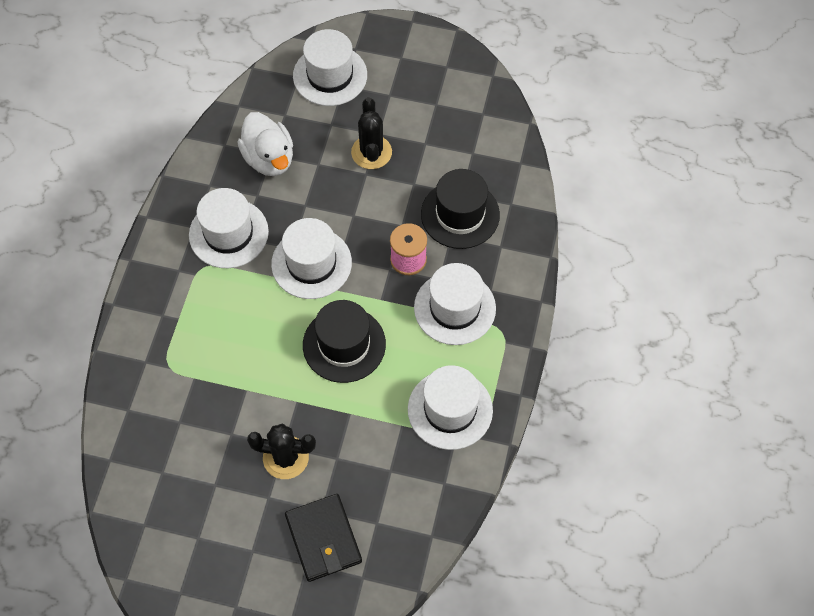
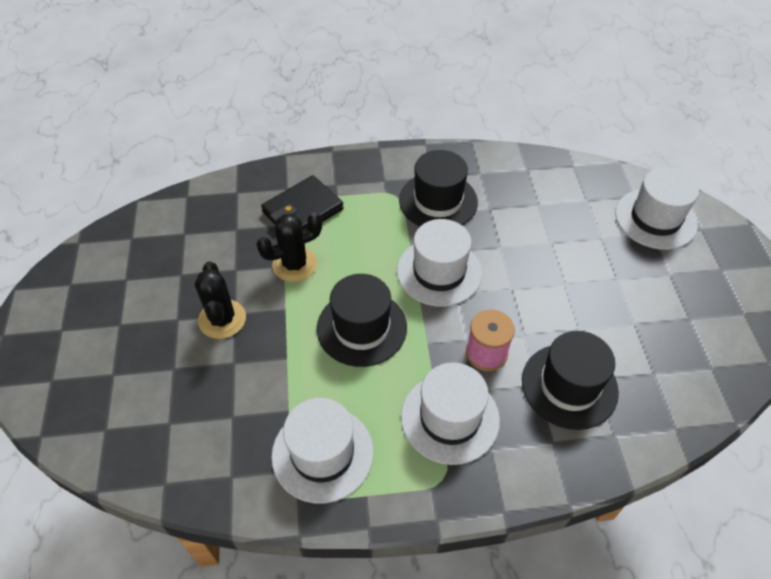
camera: 70 degrees right, 10 degrees down
(228, 233) = (438, 201): white hat -> black hat
(269, 159) = (532, 204): white duck -> none
(323, 539) = (142, 379): black wallet -> black wallet (303, 211)
(371, 152) = (592, 280): black cactus -> black cactus (295, 264)

